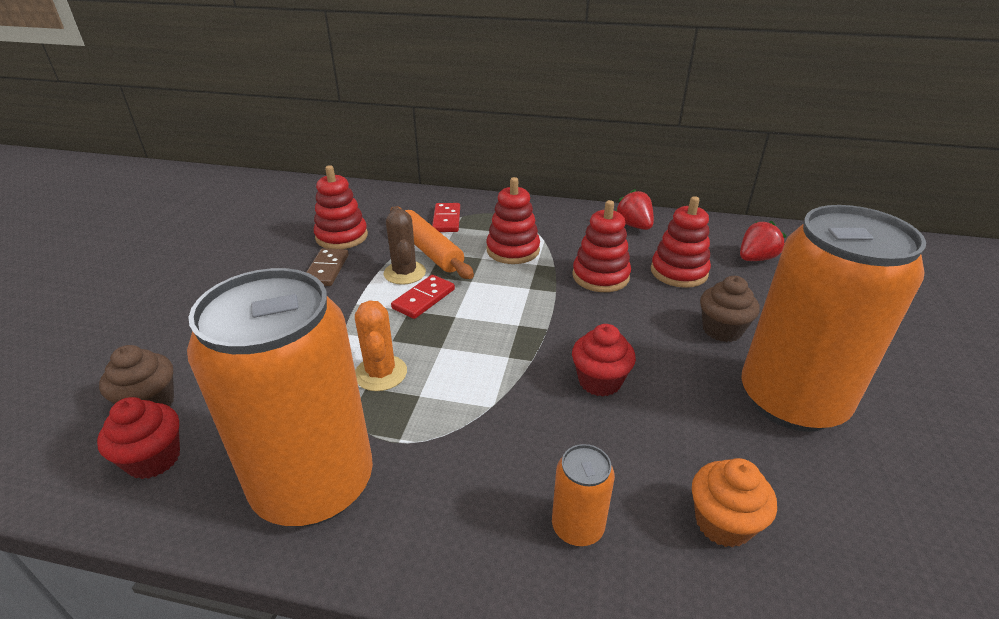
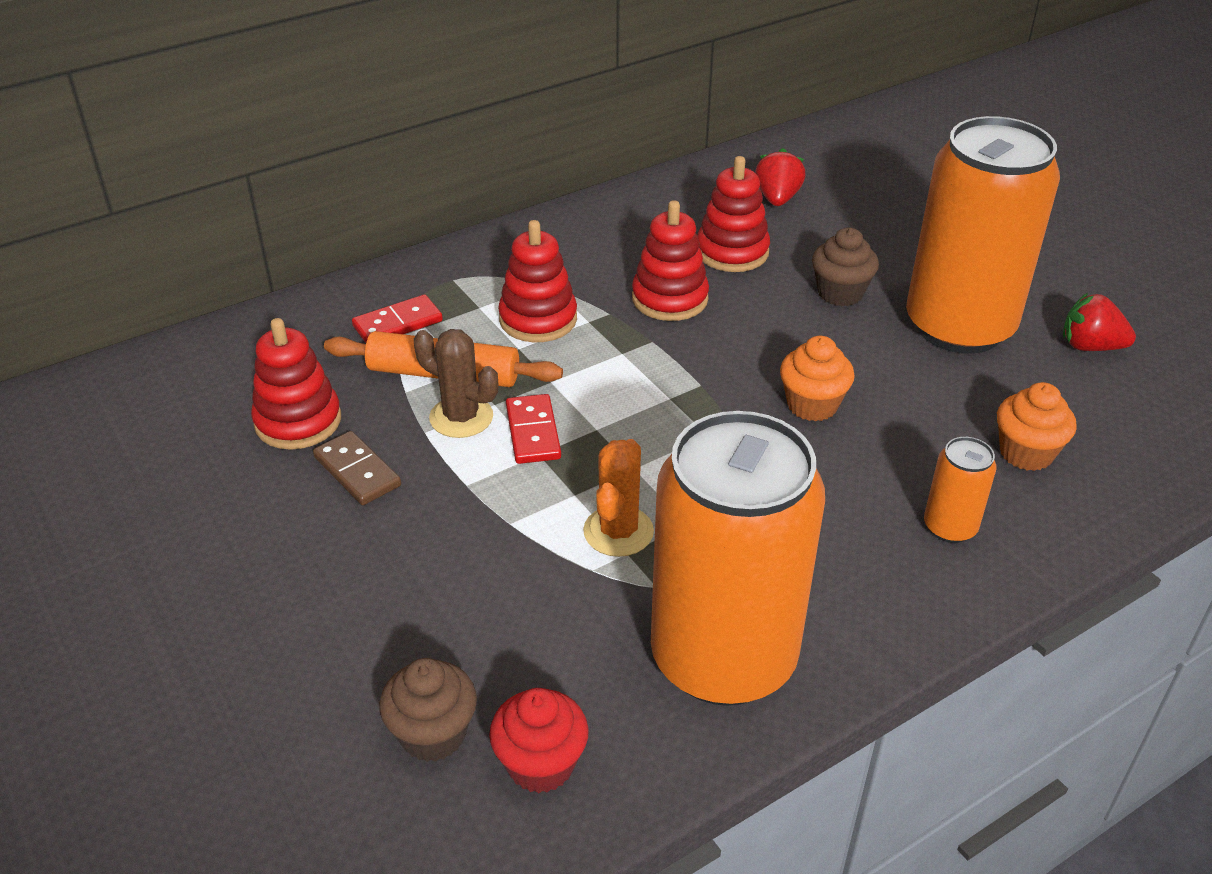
camera: 45 degrees left, 5 degrees up
(381, 373) = (618, 531): orange cactus -> orange cactus turned 75 degrees clockwise
(446, 220) = (398, 324): red domino -> red domino turned 75 degrees counterclockwise
(599, 381) = (812, 405): red cupcake -> orange cupcake
(634, 226) = (620, 219): red strawberry -> red strawberry (1090, 346)

